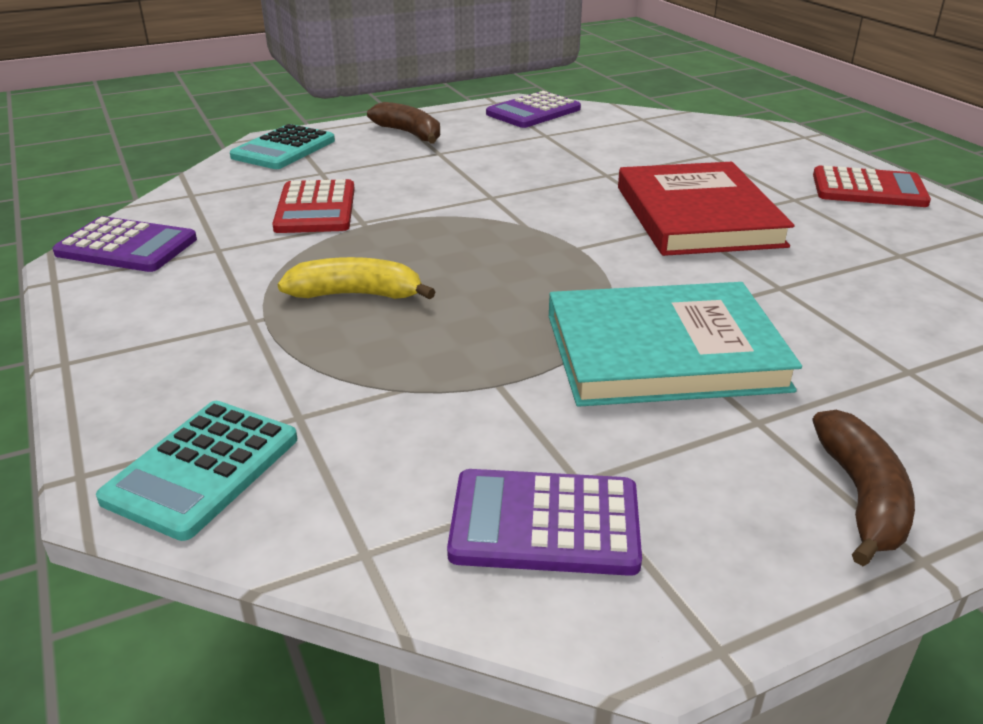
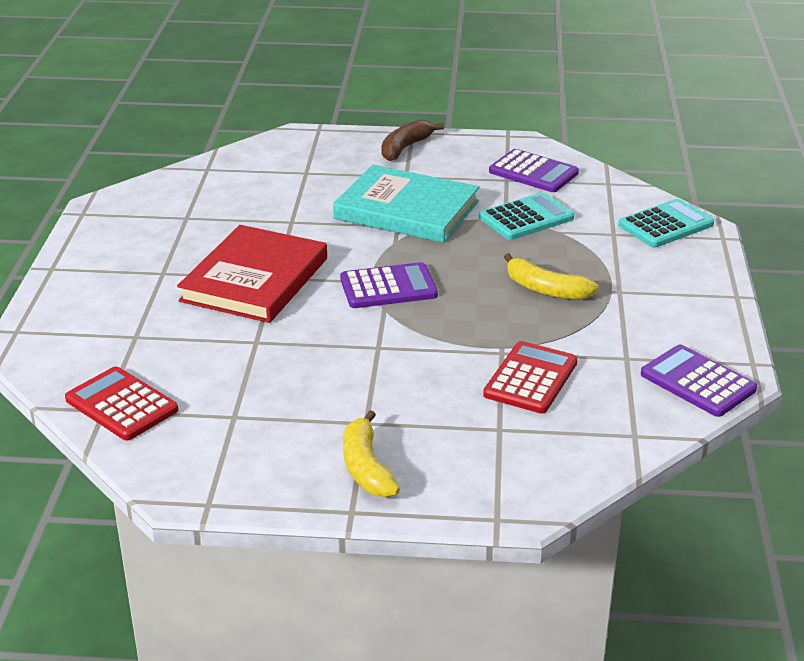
camera: 150 degrees left, 0 degrees up
(283, 149) = (517, 485): turquoise calculator -> turquoise calculator (526, 218)
(409, 134) = (366, 467): brown banana -> yellow banana
(533, 112) = (193, 464): purple calculator -> purple calculator (388, 287)
(868, 189) = (96, 263): red calculator -> red calculator (121, 405)

